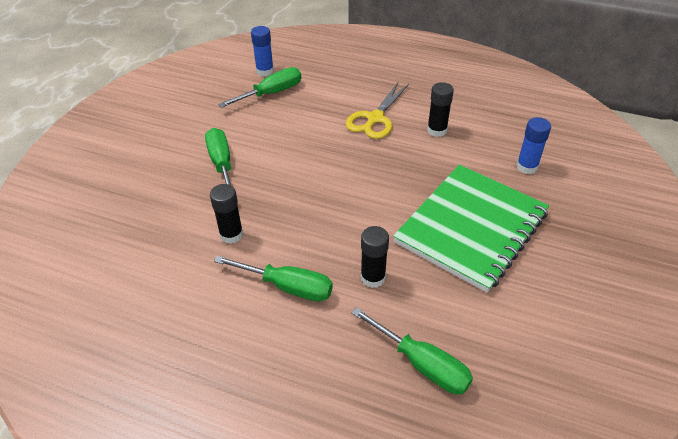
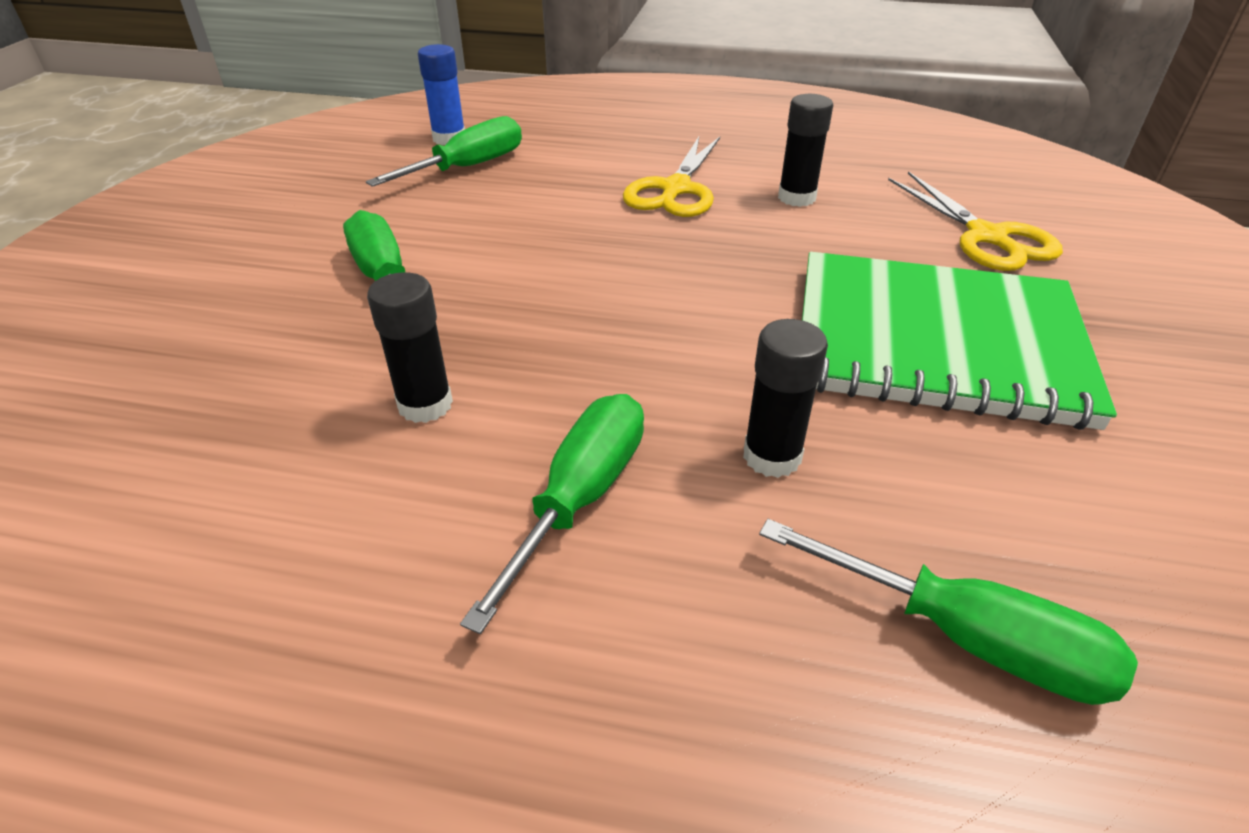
camera: 10 degrees left, 5 degrees down
(287, 287) = (580, 498): green screwdriver -> green screwdriver turned 75 degrees counterclockwise
(471, 227) = (936, 342): green notebook -> green notebook turned 75 degrees clockwise
(527, 167) = (986, 237): blue glue stick -> yellow scissors

